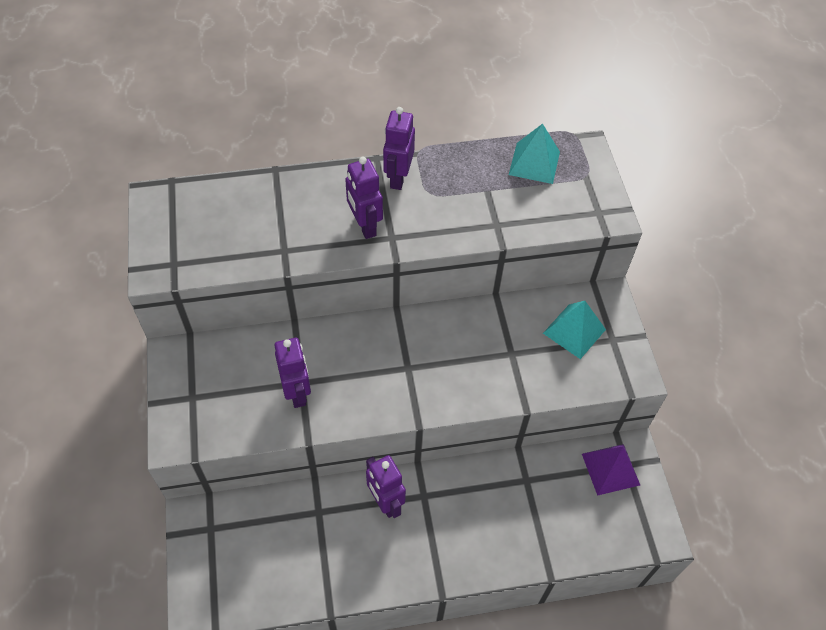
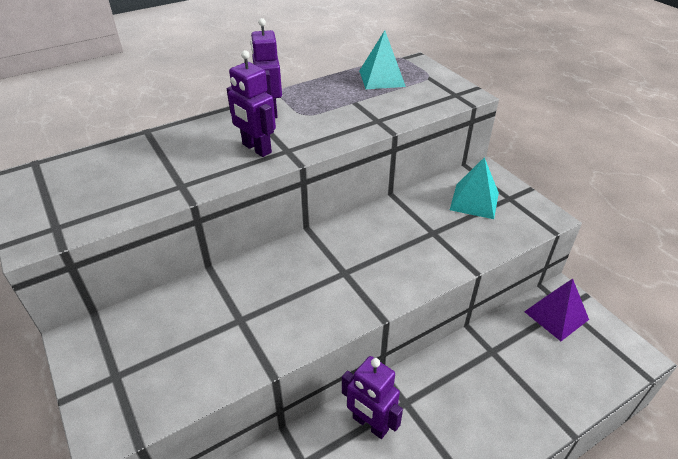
camera: 20 degrees left, 15 degrees down
(297, 392) = (239, 331): purple robot -> none

